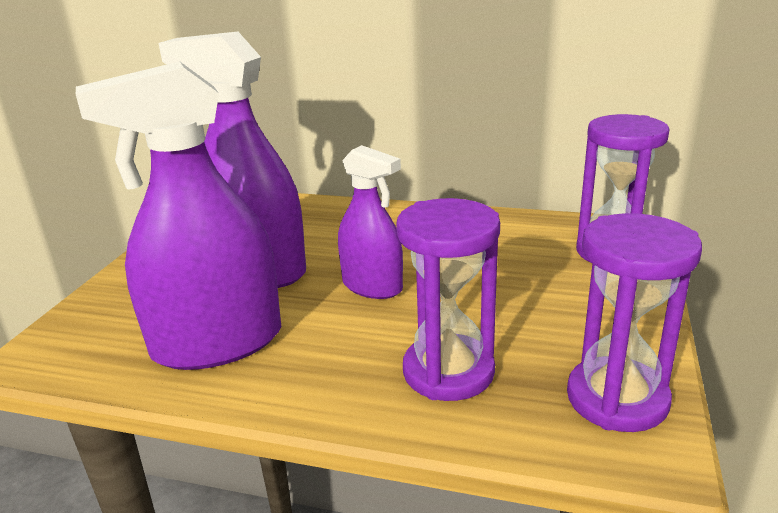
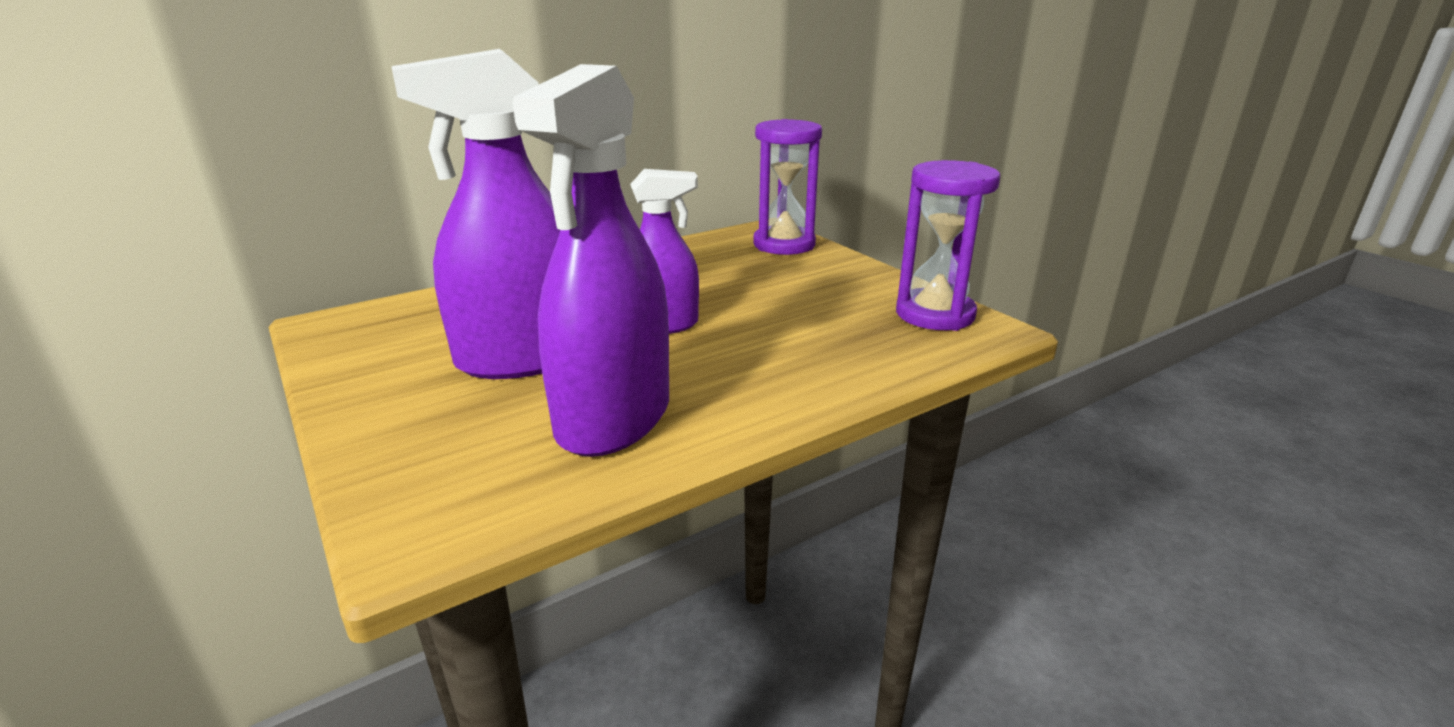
camera: 50 degrees left, 0 degrees up
(448, 372) = (826, 346): purple hourglass -> none

